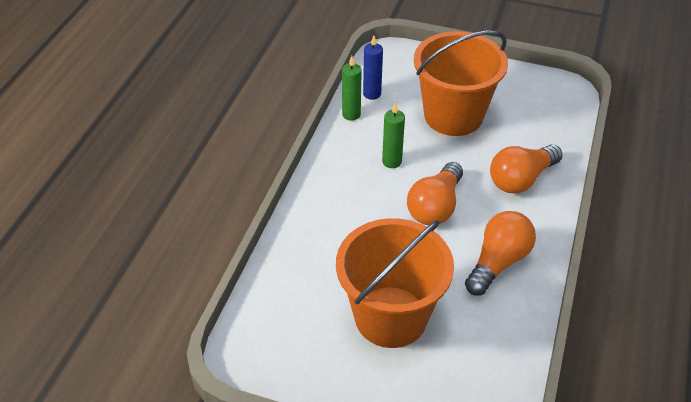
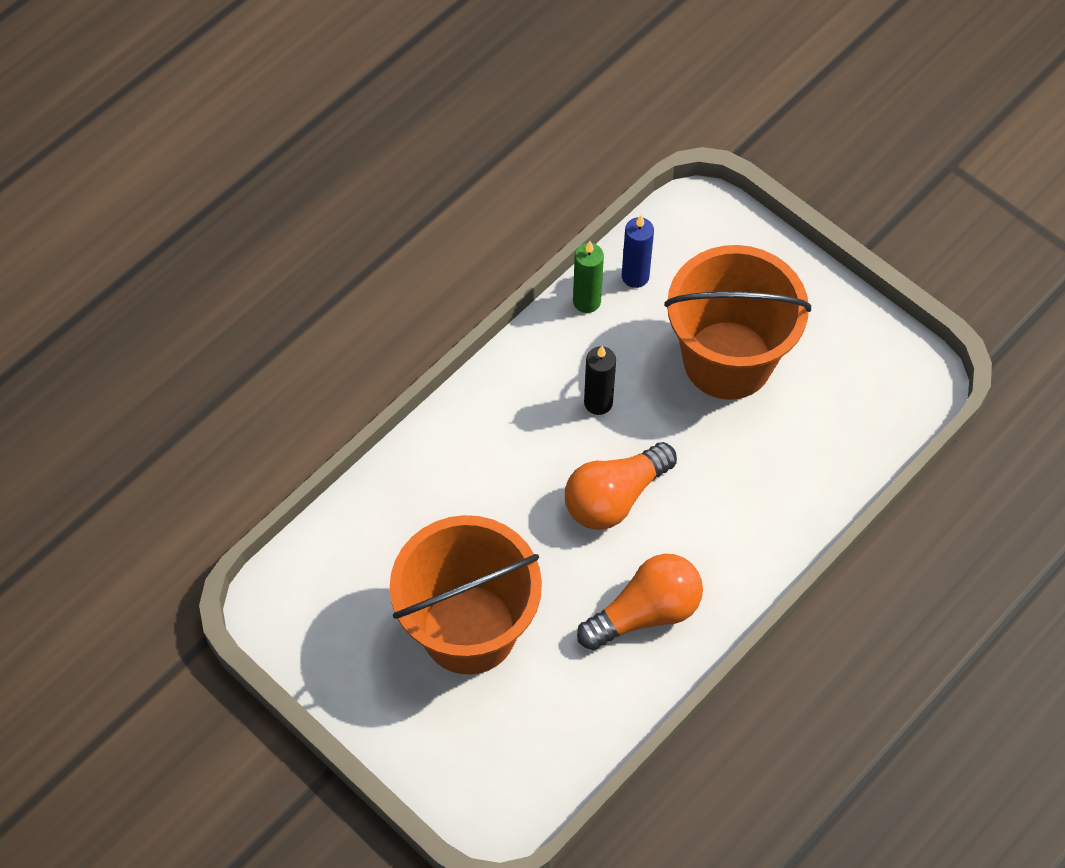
camera: 25 degrees right, 15 degrees up
(392, 161) = (598, 403): green candle -> black candle
(521, 179) = (755, 502): orange light bulb -> none

